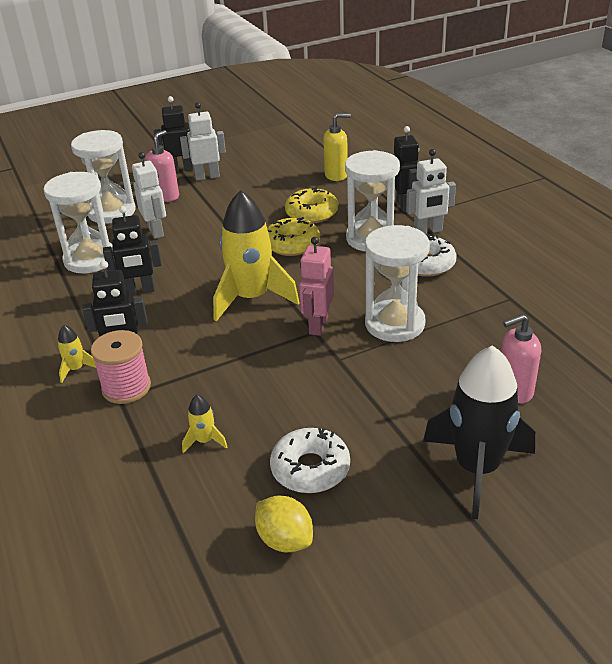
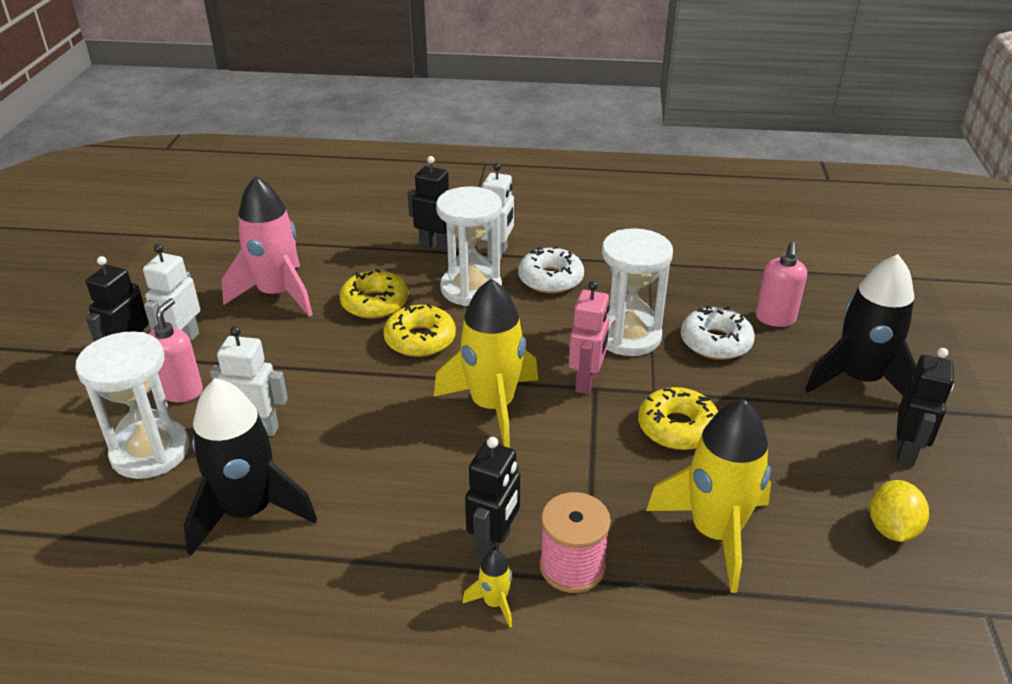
camera: 60 degrees left, 0 degrees up
(90, 259) = (249, 511): white hourglass -> black rocket
(139, 291) = (380, 489): black robot -> black robot (906, 452)
(165, 196) = (181, 391): pink soap dispenser -> pink soap dispenser turned 45 degrees clockwise
(205, 441) = (715, 533): yellow rocket -> yellow rocket, size x2.38
(282, 180) = (277, 294): none -> pink rocket
(285, 540) = (891, 529): yellow lemon -> yellow lemon turned 60 degrees counterclockwise
(306, 385) = (677, 428): none -> yellow donut
(310, 468) = (803, 474): white donut -> white donut (715, 342)
(318, 325) = (586, 382): pink robot -> pink robot turned 120 degrees counterclockwise
(336, 175) = (320, 258): yellow soap dispenser -> none

